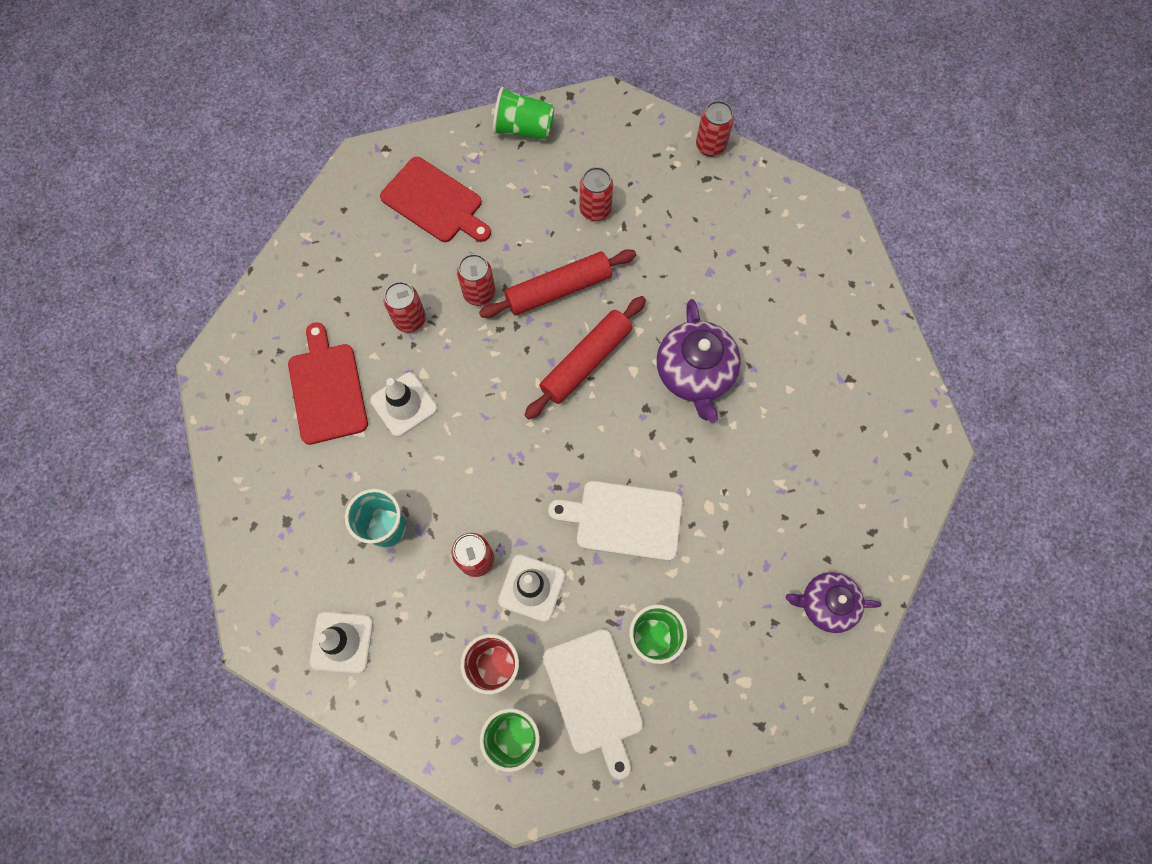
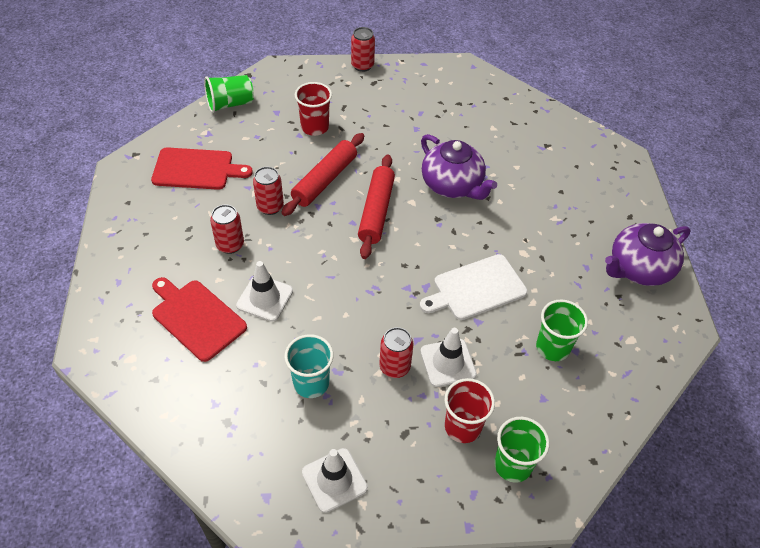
camera: 35 degrees left, 20 degrees down
(594, 696) = (545, 405): white cutting board -> none
(595, 210) = (315, 127): red can -> red cup
(826, 604) = (639, 269): purple teapot -> purple teapot, size x1.50

